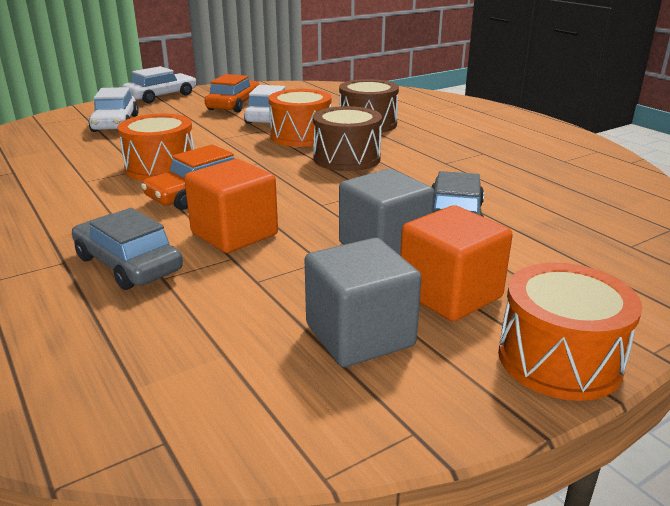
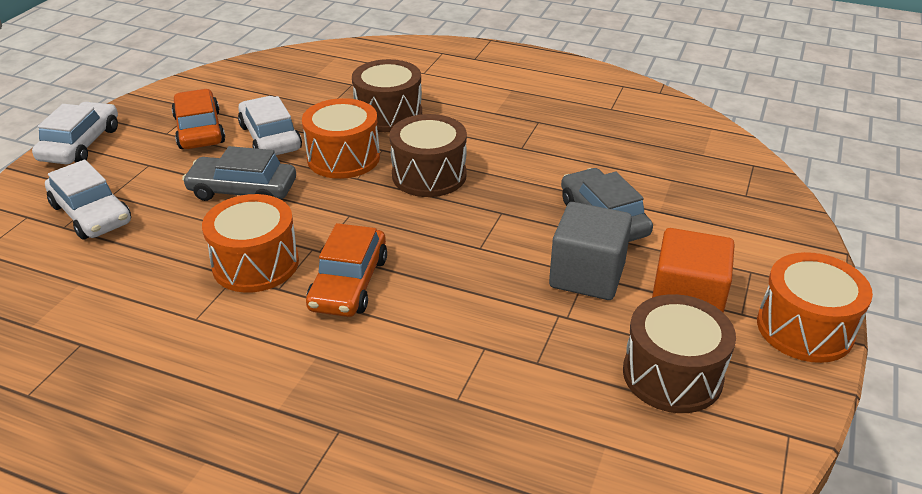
camera: 35 degrees left, 10 degrees up
(128, 264) = (405, 400): grey car -> grey car (243, 190)
(234, 234) = (451, 319): orange cube -> none
(360, 335) = (672, 375): grey cube -> brown drum

